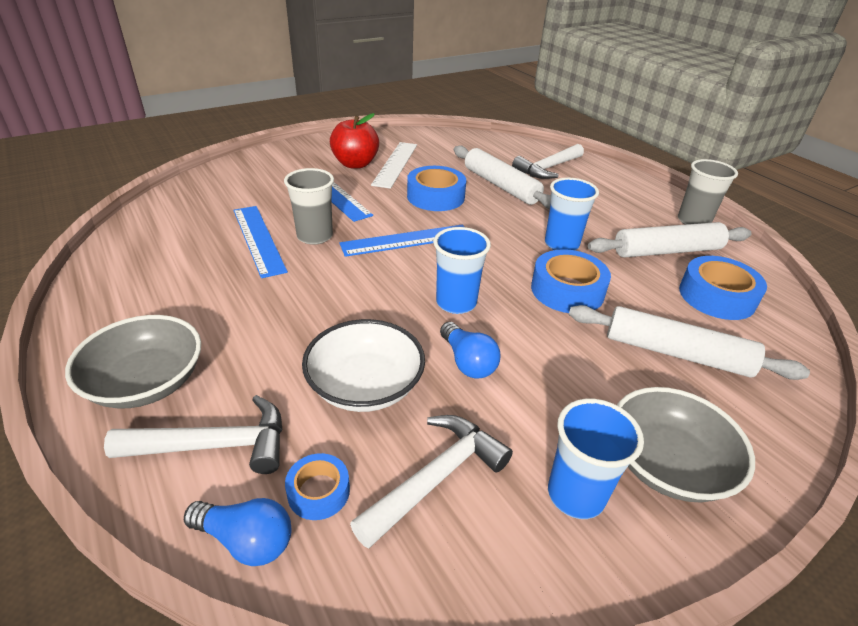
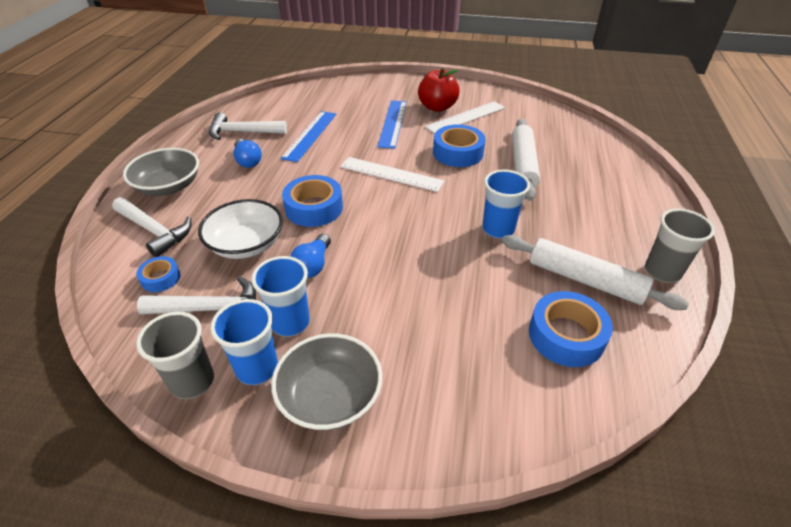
camera: 45 degrees right, 5 degrees up
(246, 540) = (113, 277): blue light bulb -> blue light bulb (248, 161)
(315, 236) = (341, 147): grey cup -> grey cup (192, 381)
(406, 240) = (391, 174): blue ruler -> white ruler
(456, 303) = (360, 228): blue cup -> blue cup (290, 322)
(548, 168) = (590, 167): white hammer -> white hammer (242, 132)
(567, 290) = (446, 261): blue tape -> blue tape (314, 208)
(676, 353) = (454, 347): white rolling pin -> none

